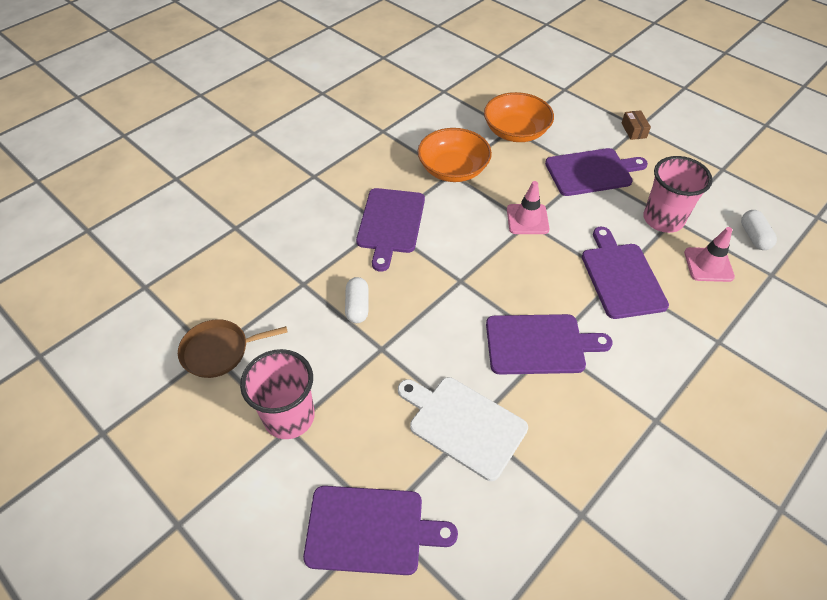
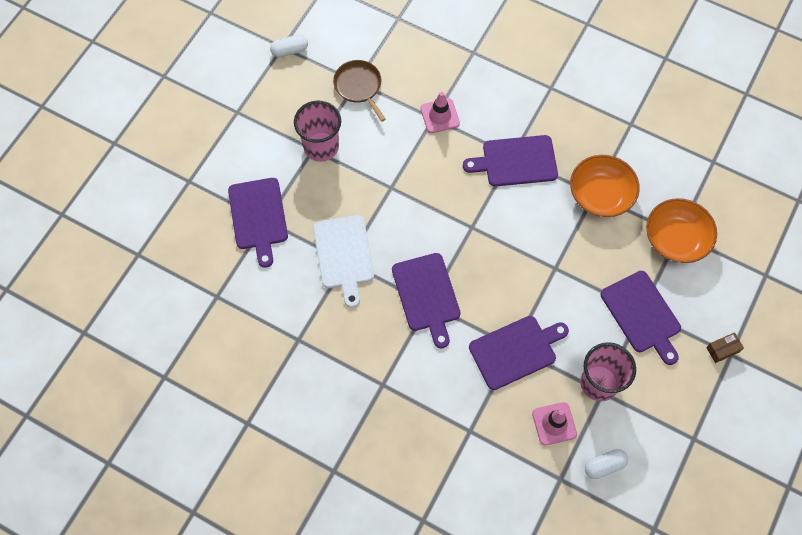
camera: 75 degrees right, 15 degrees up
(357, 306) = (423, 161): white capsule -> white capsule (290, 50)
(463, 424) = (344, 255): white cutting board -> white cutting board turned 150 degrees clockwise
(527, 219) = (558, 267): pink traffic cone -> pink traffic cone (440, 116)

